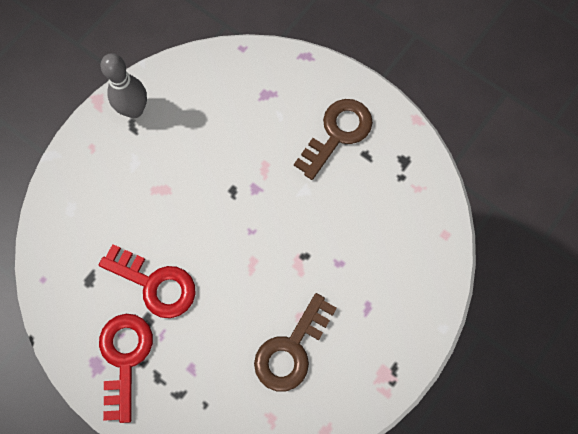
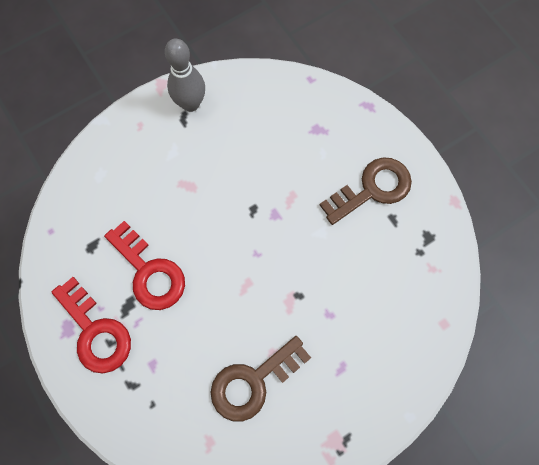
camera: 20 degrees right, 0 degrees up
(125, 358) = (95, 332): red key -> red key turned 120 degrees clockwise

